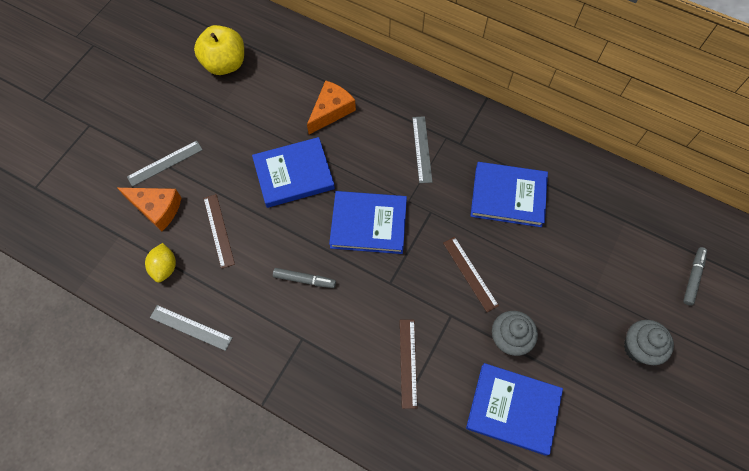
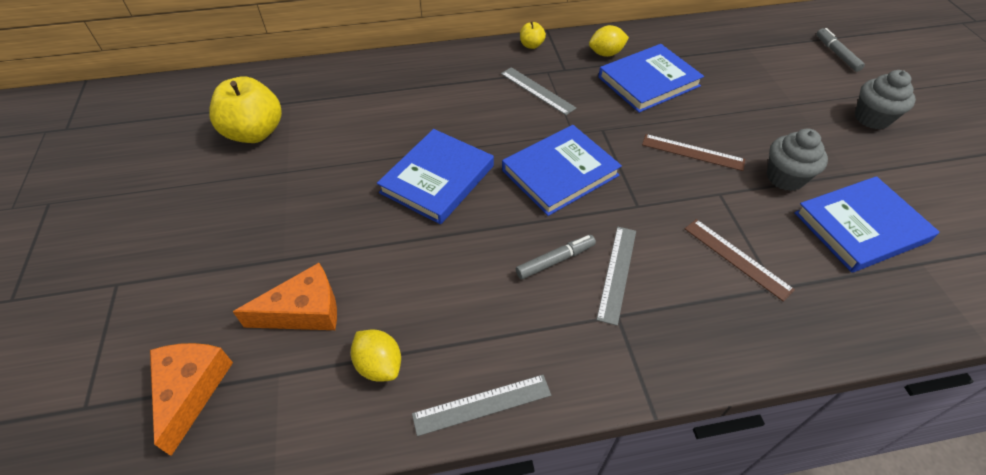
camera: 40 degrees left, 15 degrees down
(165, 163) = (269, 259): grey ruler -> grey ruler (617, 273)
(219, 230) = (408, 281): brown ruler -> none
(331, 111) = (417, 109): orange cheese -> orange cheese (191, 390)
(460, 105) = (531, 45): none -> yellow apple
(505, 150) = (606, 53): none -> yellow lemon

